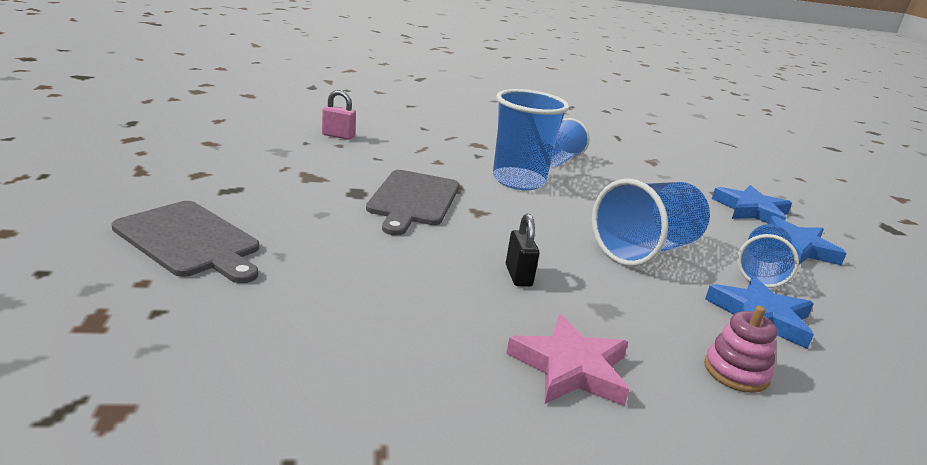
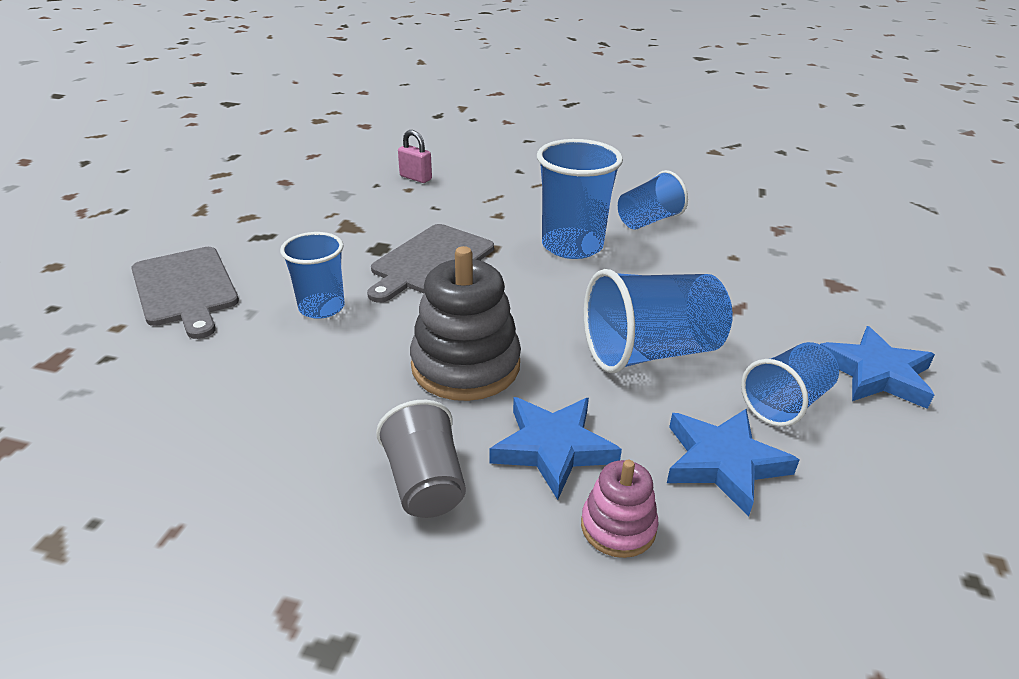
camera: 25 degrees right, 10 degrees up
(348, 244) = (321, 307): none -> blue cup
(518, 276) = (465, 366): black padlock -> grey stacking toy
(570, 368) = (425, 483): pink star -> grey cup
(751, 211) = (862, 312): blue star -> blue star (553, 448)

